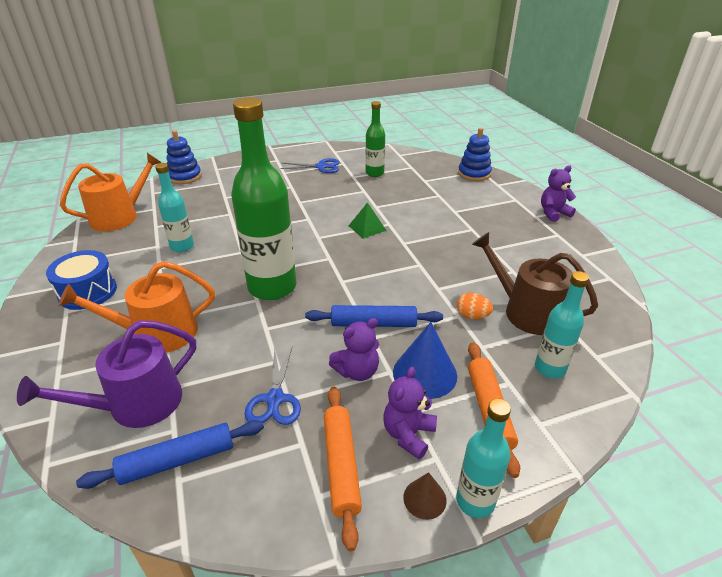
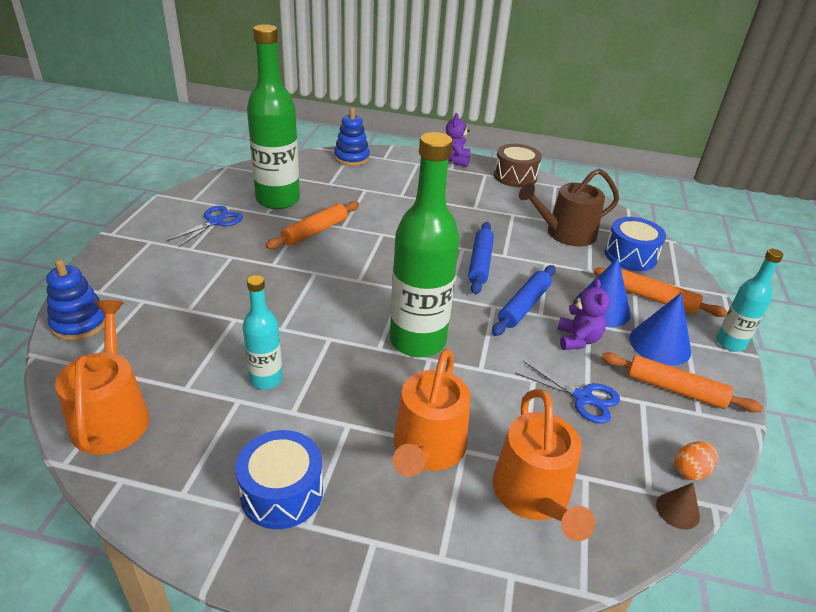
camera: 60 degrees left, 0 degrees up
(136, 404) = (534, 496): purple watering can -> orange watering can
(178, 460) = (626, 484): blue rolling pin -> blue rolling pin (480, 263)
(355, 200) = (315, 231): none -> orange rolling pin
(367, 228) = (375, 247): green pyramid -> none
(374, 173) = (278, 200): green bottle -> green bottle, size x1.89
(408, 434) = (660, 344): purple teddy bear -> blue cone
(424, 498) = (720, 363): brown cone -> brown cone (677, 510)
(472, 316) = (552, 257): orange egg -> orange egg (690, 471)
(550, 368) = (630, 256): turquoise bottle -> blue drum
(583, 250) = (515, 176): none -> brown drum

